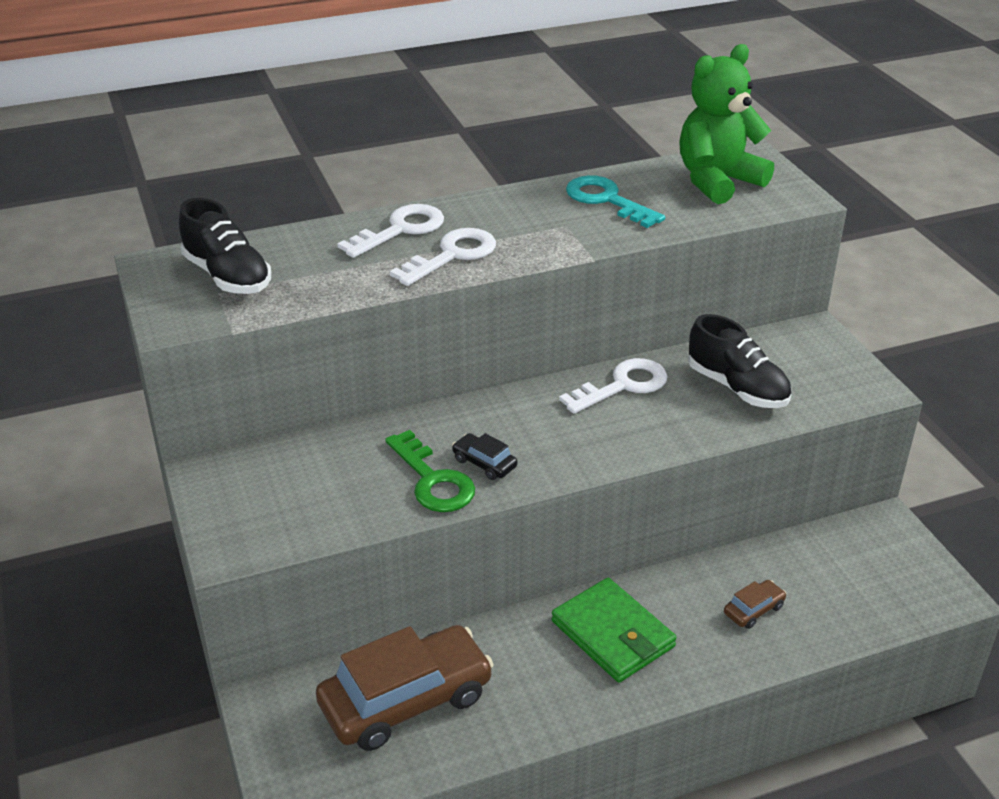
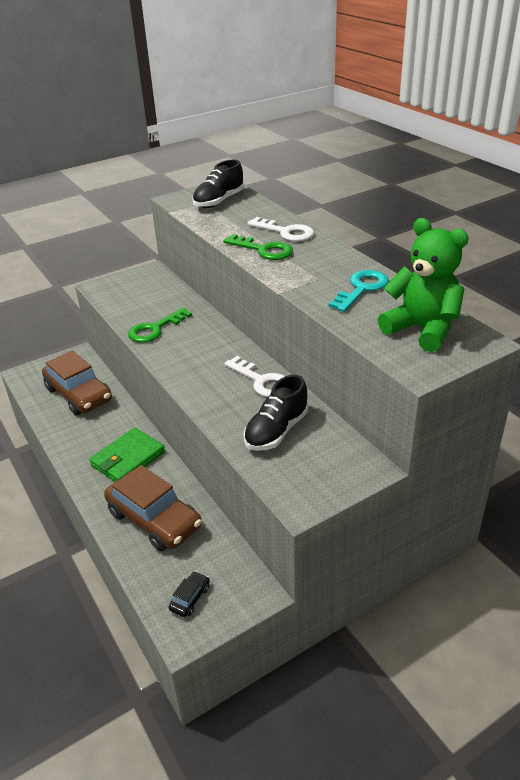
camera: 80 degrees right, 0 degrees up
(452, 255) = (263, 250): white key -> green key
(484, 463) = (172, 342): black car -> black car (190, 598)
(753, 610) = (154, 519): brown car -> brown car, size x2.40

